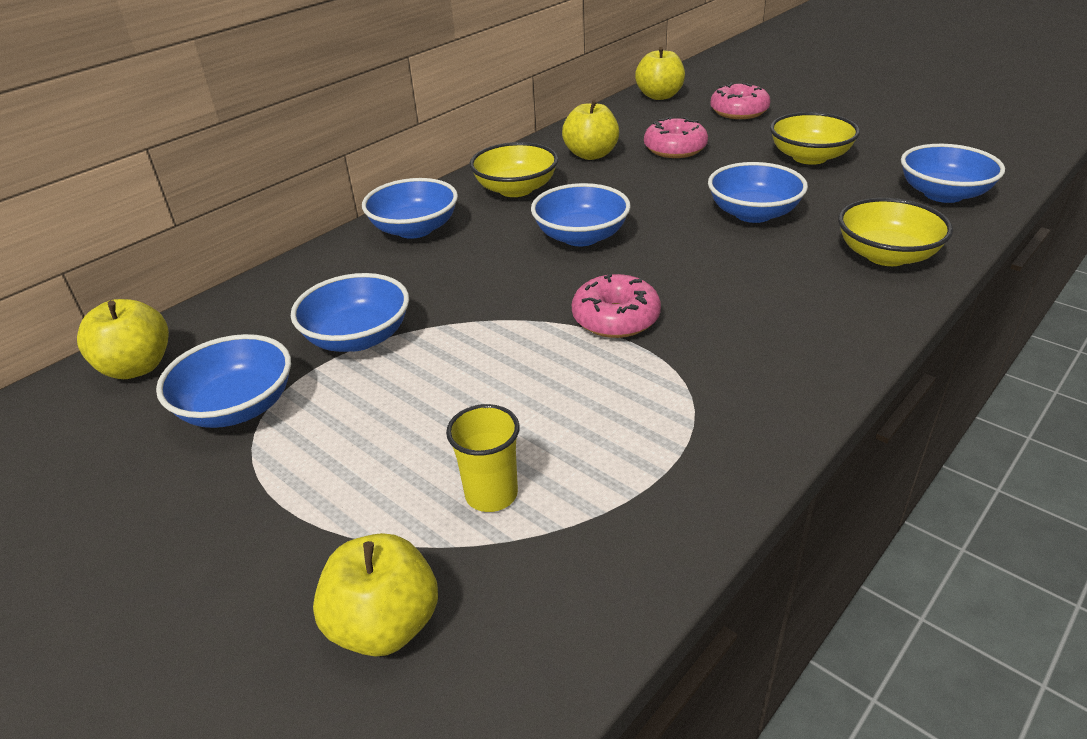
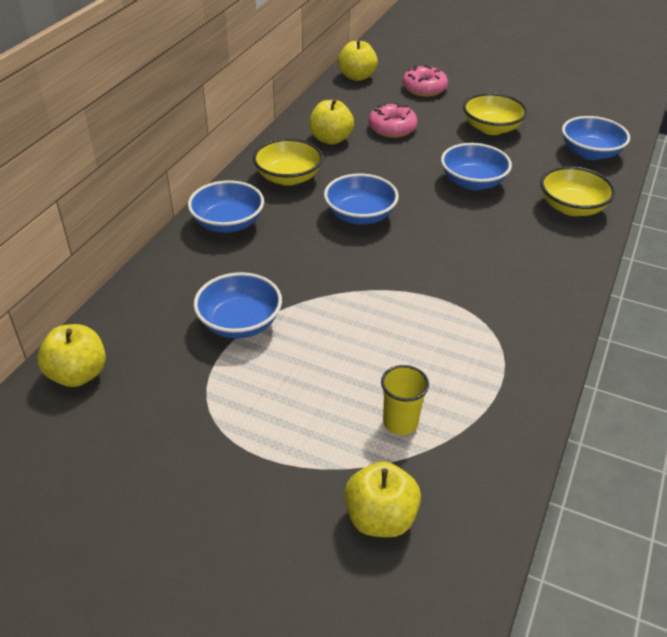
camera: 20 degrees left, 5 degrees up
(237, 407) = (183, 393): blue bowl -> none
(615, 319) = (417, 281): pink donut -> none

